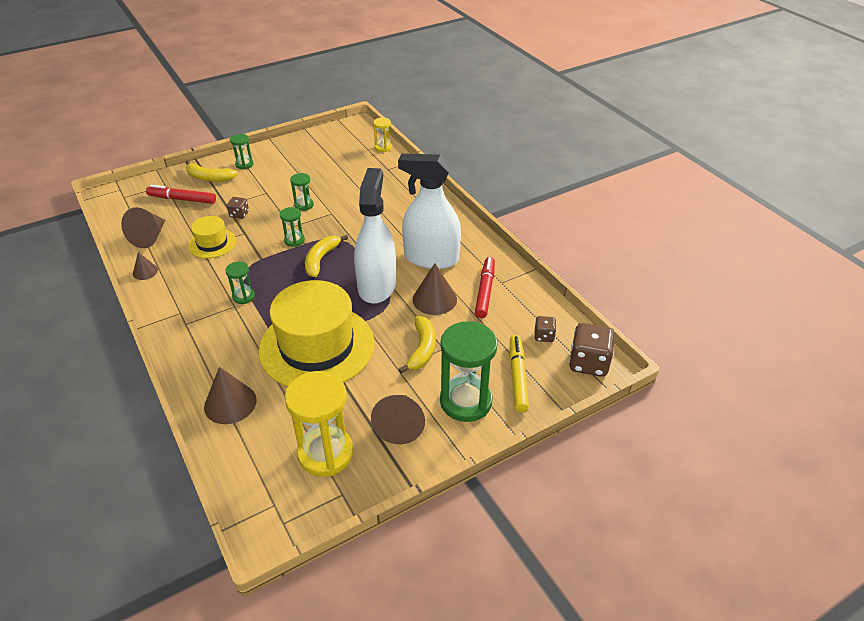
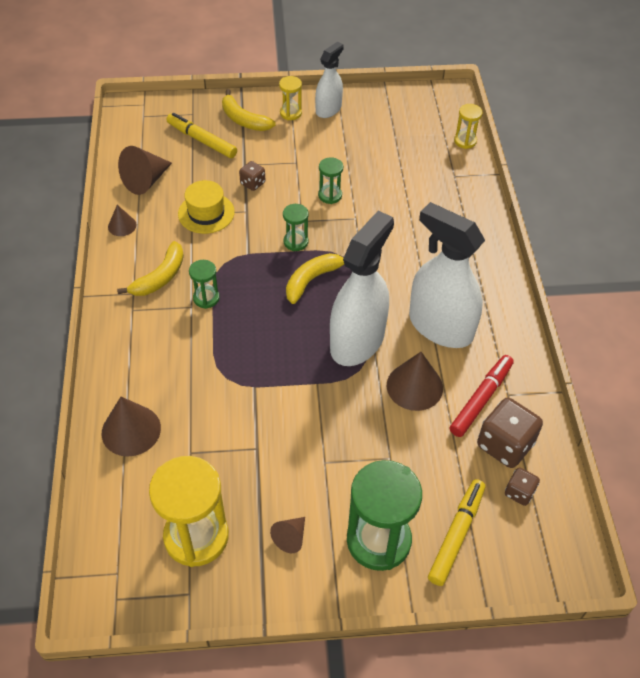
camera: 25 degrees right, 10 degrees up
(182, 199) = (201, 140): red marker -> yellow marker
(244, 164) = (290, 113): green hourglass -> yellow hourglass
(272, 155) = (328, 109): none -> white spray bottle
(317, 346) = (252, 396): yellow hat -> none
(400, 425) = (290, 537): brown cone -> brown cone, size x0.57
(422, 349) = (365, 449): yellow banana -> yellow banana (160, 277)
(588, 363) = (554, 554): brown dice -> brown dice (505, 444)

